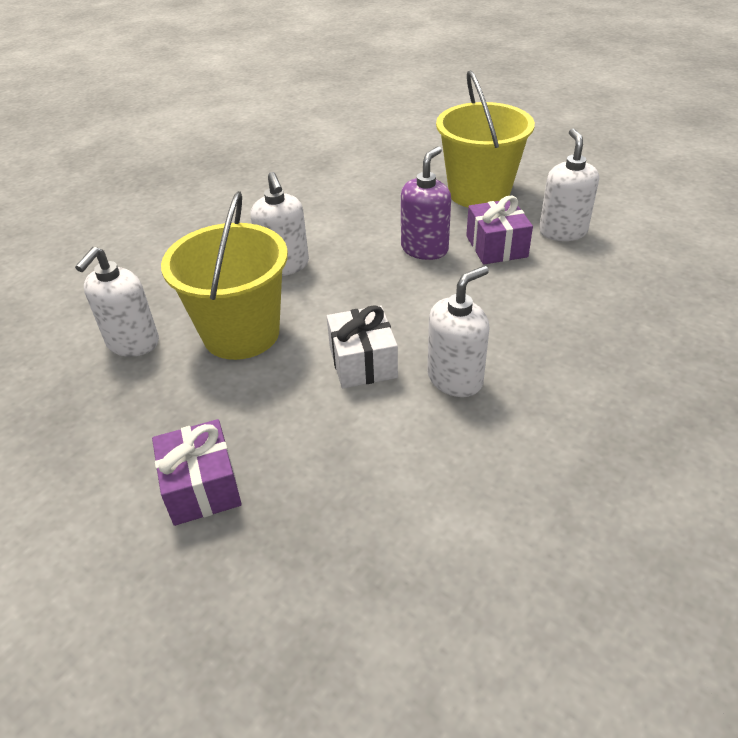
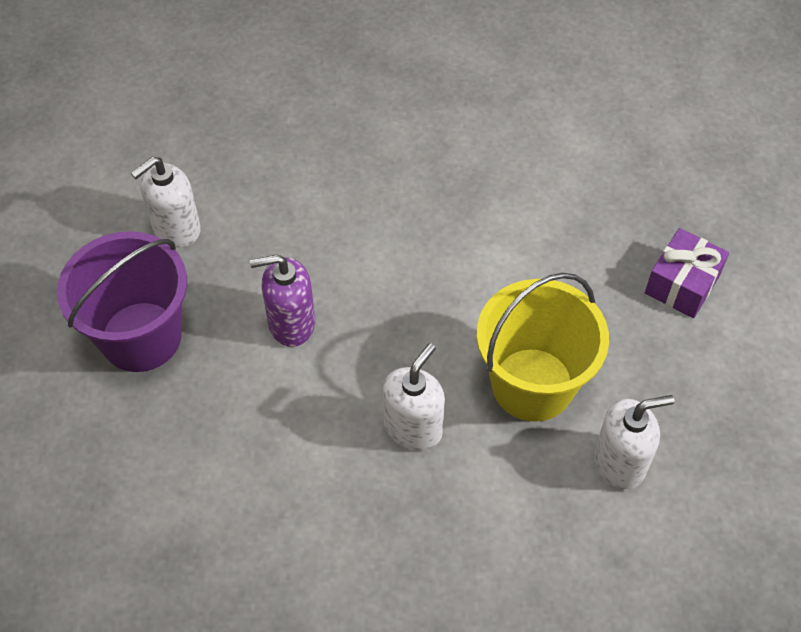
camera: 130 degrees left, 15 degrees up
(363, 362) = (486, 271): white gift -> none
(455, 379) = (451, 203): white soap dispenser -> none
(479, 193) = (141, 336): yellow bucket -> purple bucket
(496, 246) = (243, 267): purple gift -> none

